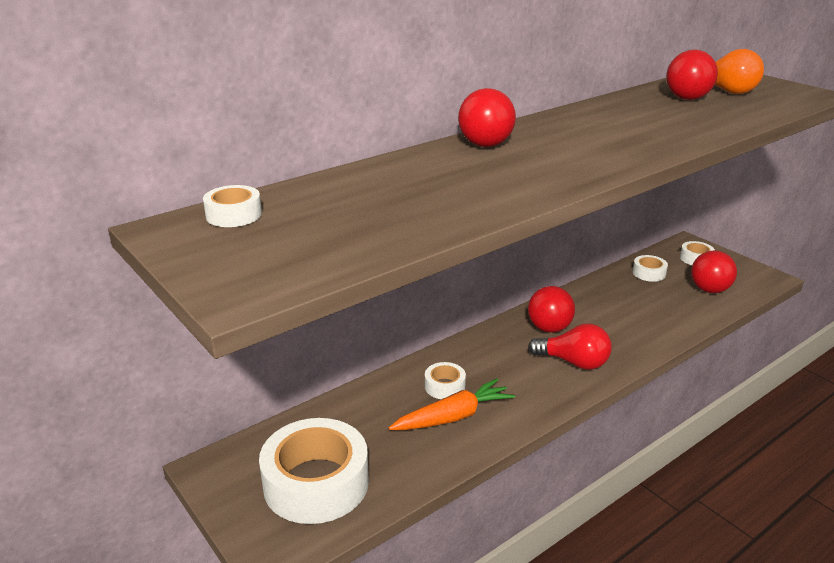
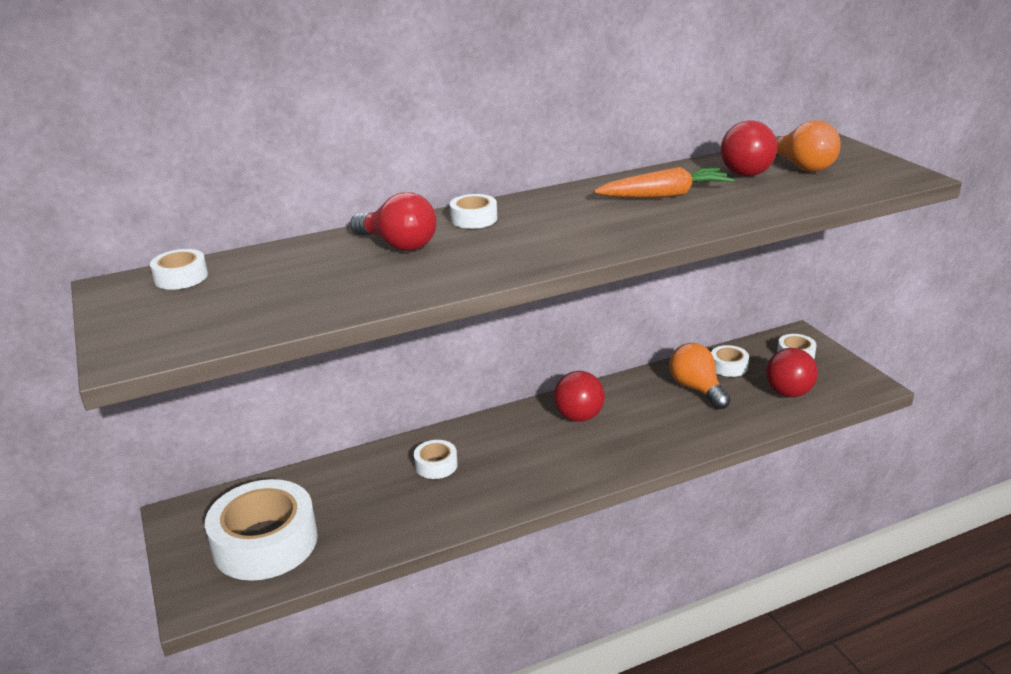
camera: 15 degrees right, 0 degrees up
(453, 417) = (427, 497): orange carrot -> orange carrot (664, 195)
(485, 145) = (474, 219): red ball -> white tape
(573, 362) = (584, 456): red light bulb -> red light bulb (398, 245)
(634, 294) = (697, 389): none -> orange light bulb

